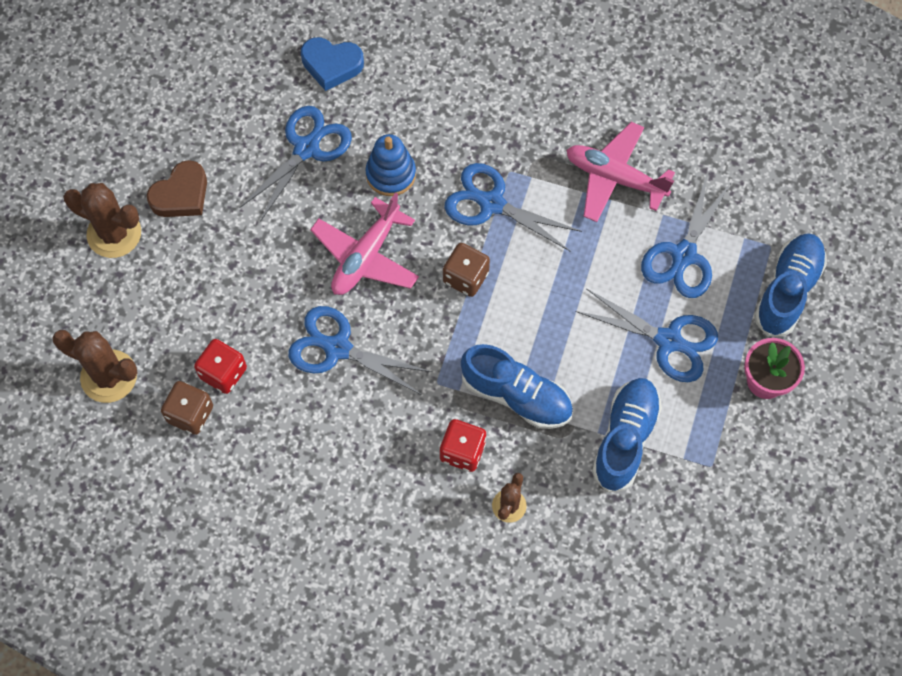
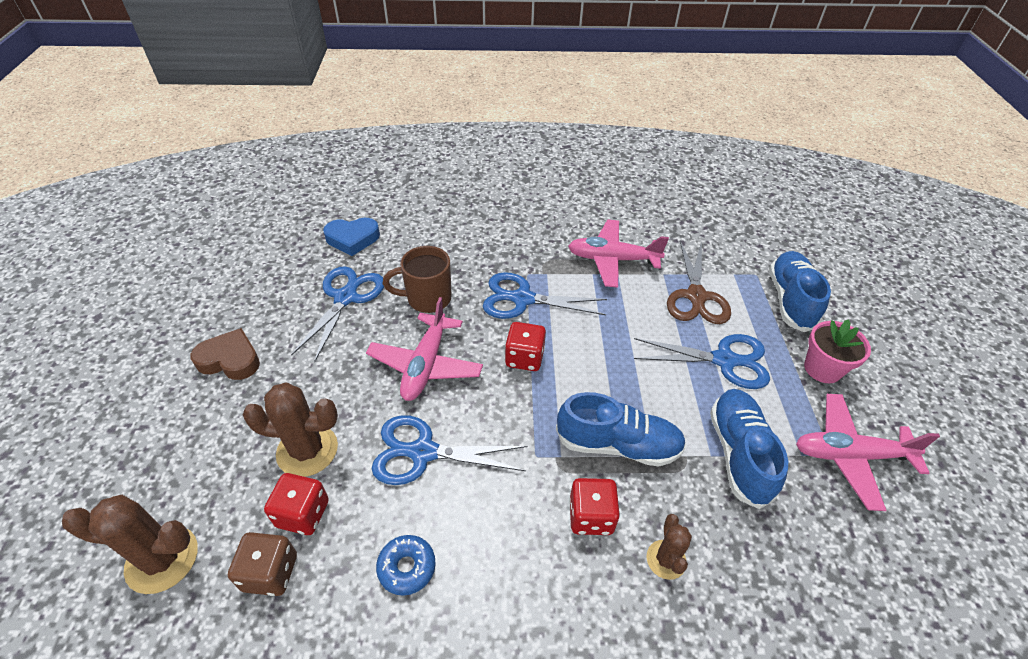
camera: 20 degrees left, 20 degrees down
(114, 233) = (160, 410): brown cactus -> brown cactus (307, 450)
(181, 195) = (230, 359): brown heart -> brown heart turned 105 degrees counterclockwise
(297, 444) = (407, 567): none -> blue donut
(391, 174) = (427, 298): blue stacking toy -> brown mug
(466, 277) = (524, 358): brown dice -> red dice
(684, 255) = (696, 296): blue scissors -> brown scissors
(730, 473) = (850, 455): none -> pink plane

